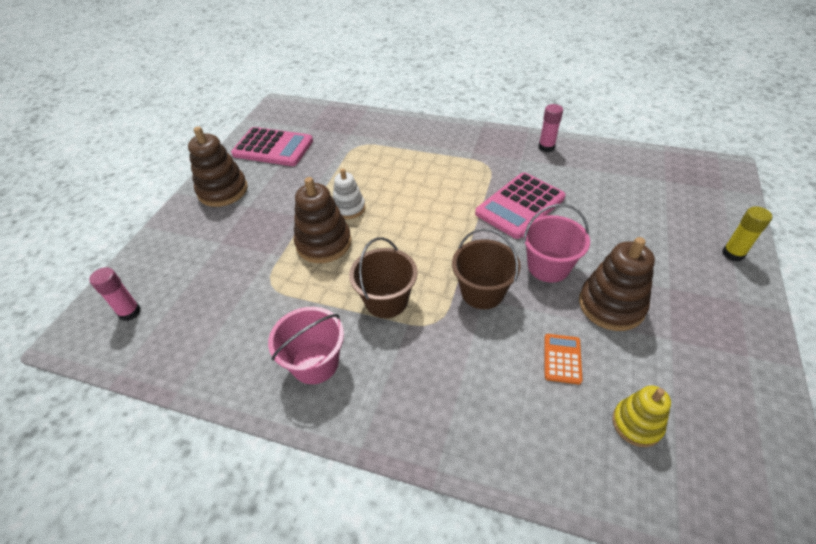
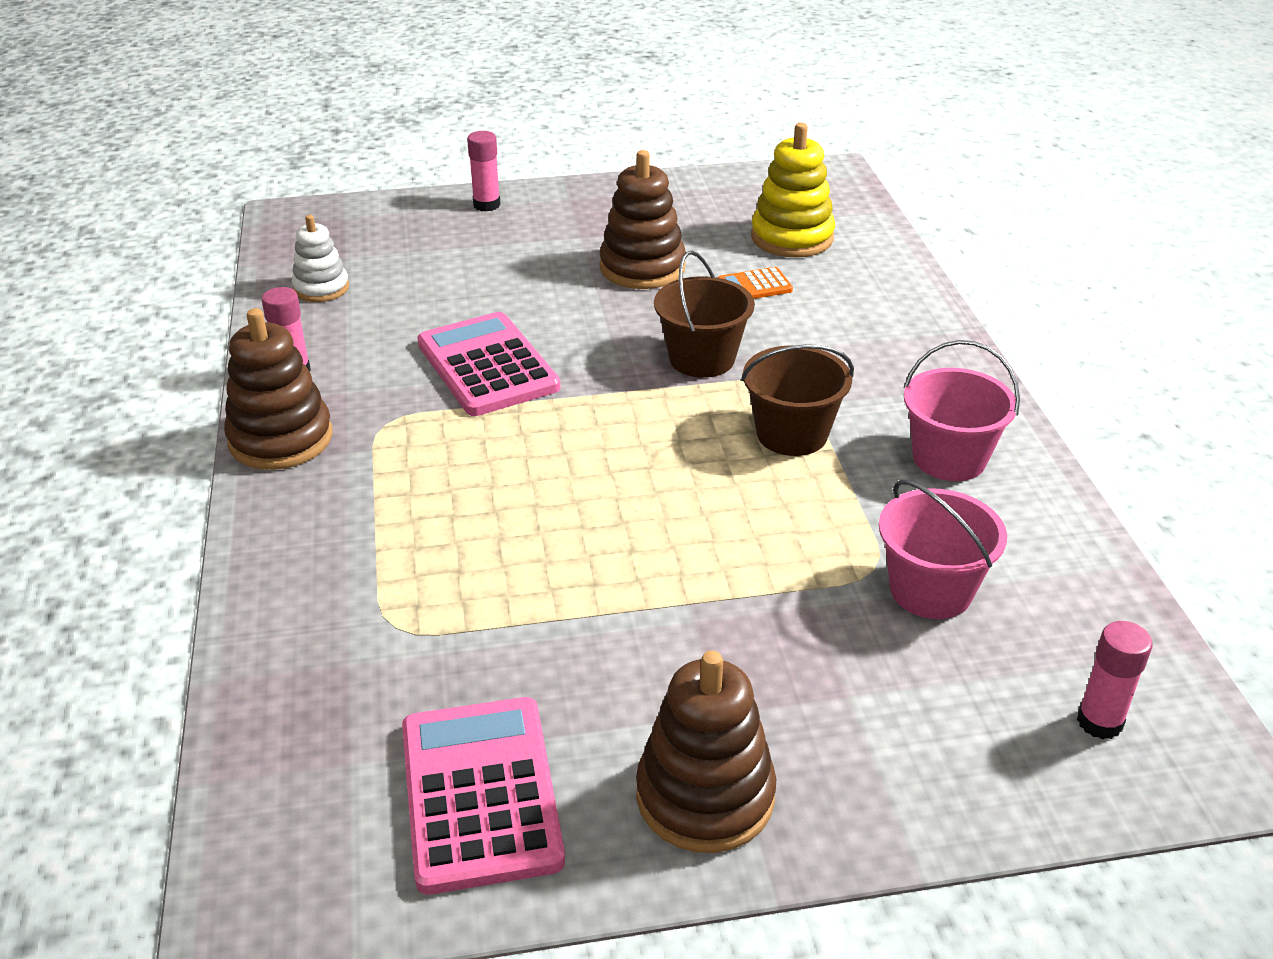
camera: 120 degrees left, 10 degrees down
(324, 243) = (734, 547): brown stacking toy -> brown stacking toy (281, 439)
(349, 208) = (621, 553): white stacking toy -> white stacking toy (321, 288)
(520, 206) = (487, 366): pink calculator -> pink calculator turned 135 degrees counterclockwise
(548, 266) = (609, 319): pink bucket -> pink bucket (930, 590)
(637, 424) = (792, 238): yellow stacking toy -> yellow stacking toy, size x1.59
(733, 254) = (486, 205): yellow glue stick -> pink glue stick

